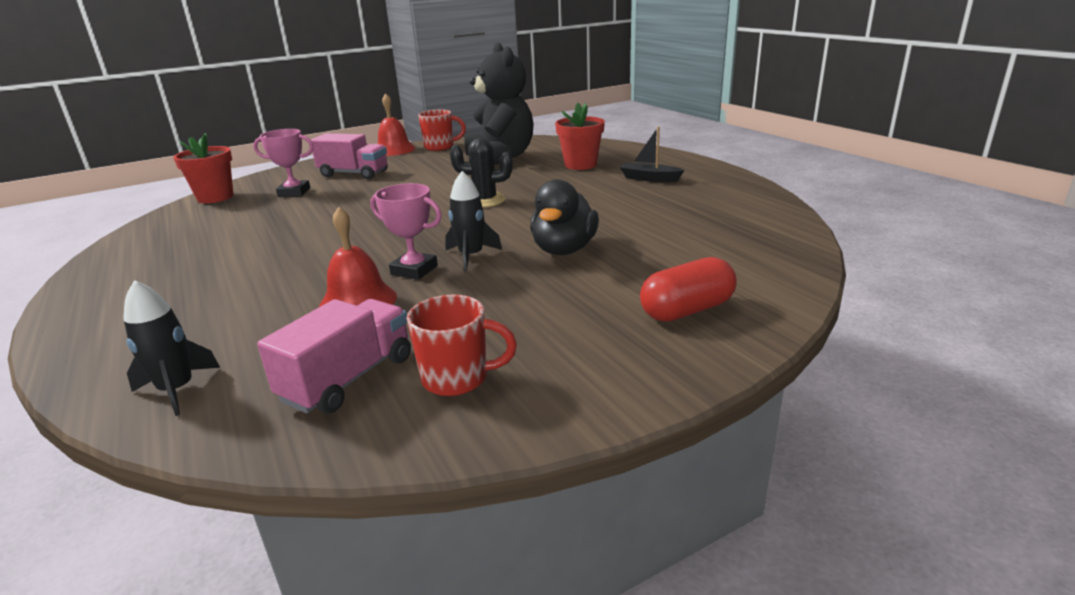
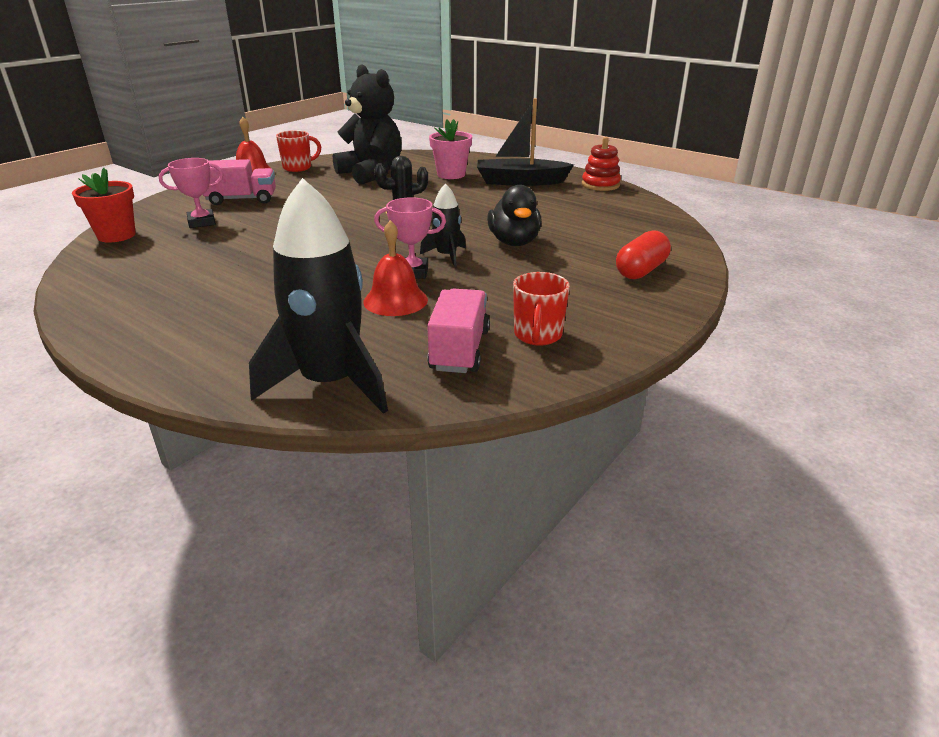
camera: 25 degrees left, 5 degrees up
(177, 390) = (331, 383): black rocket -> black rocket, size x2.01
(457, 378) = (537, 335): red mug -> red mug turned 120 degrees clockwise
(580, 165) = (451, 175): red flower pot -> pink flower pot
(649, 178) = (520, 182): black boat -> black boat, size x1.81
(745, 190) = (600, 185): none -> red stacking toy

